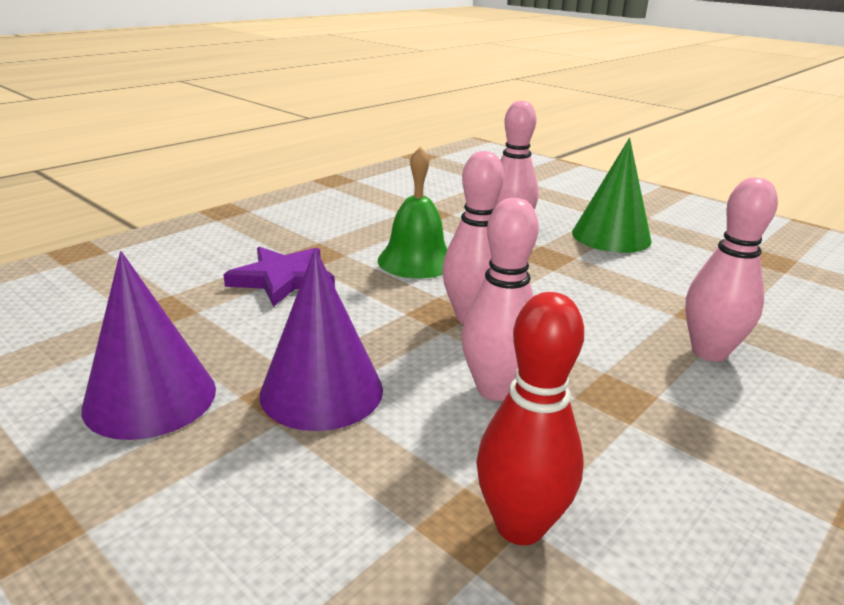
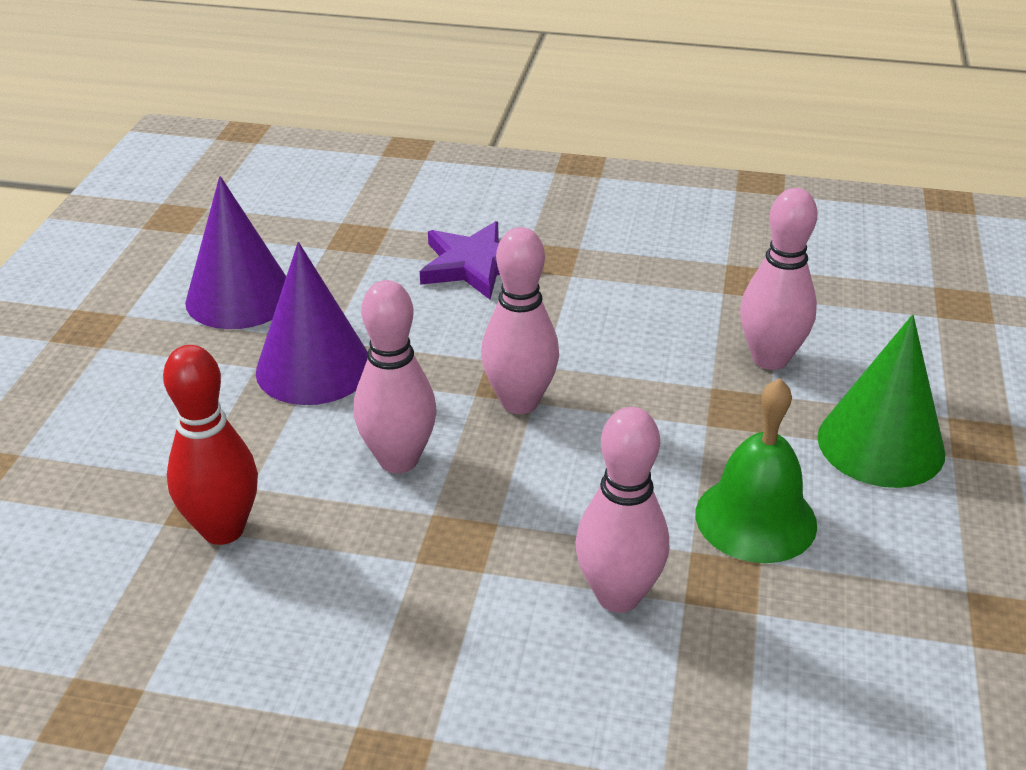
camera: 60 degrees right, 10 degrees up
(416, 261) = (608, 322): green bell -> green bell (755, 518)

